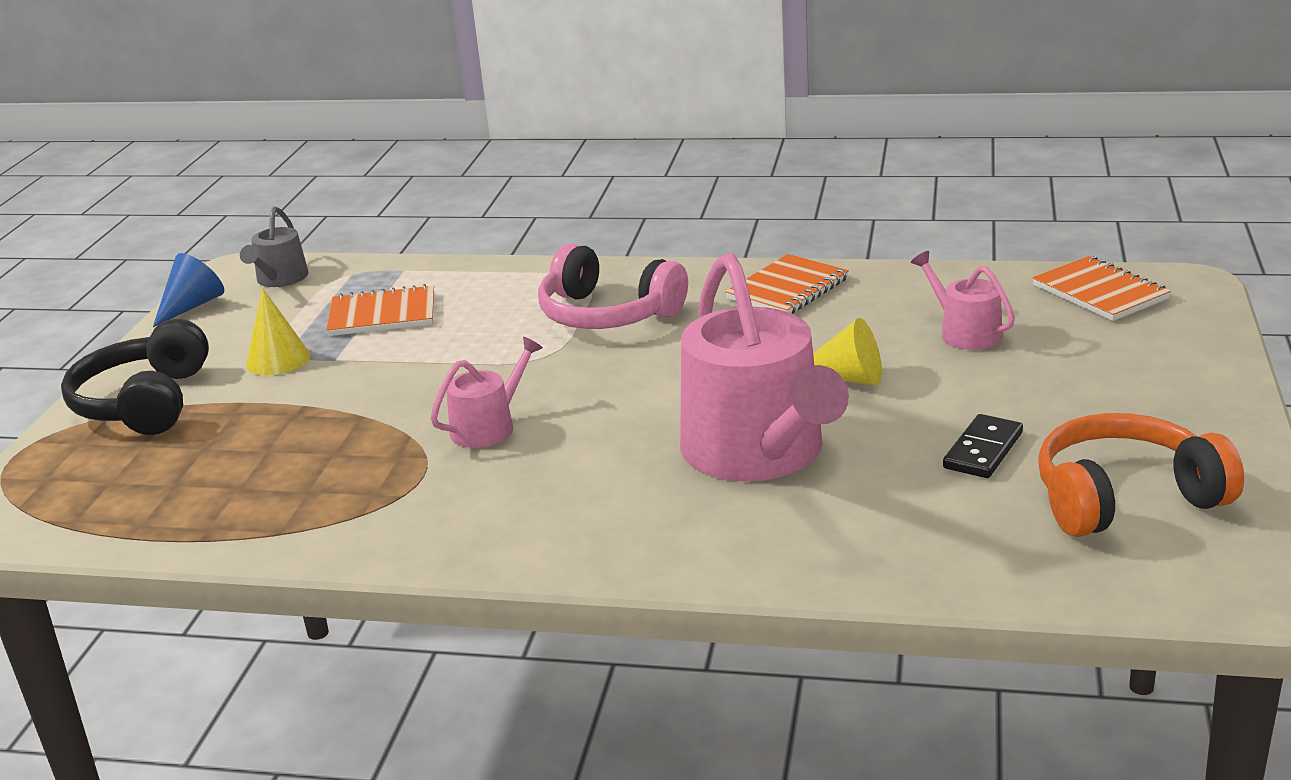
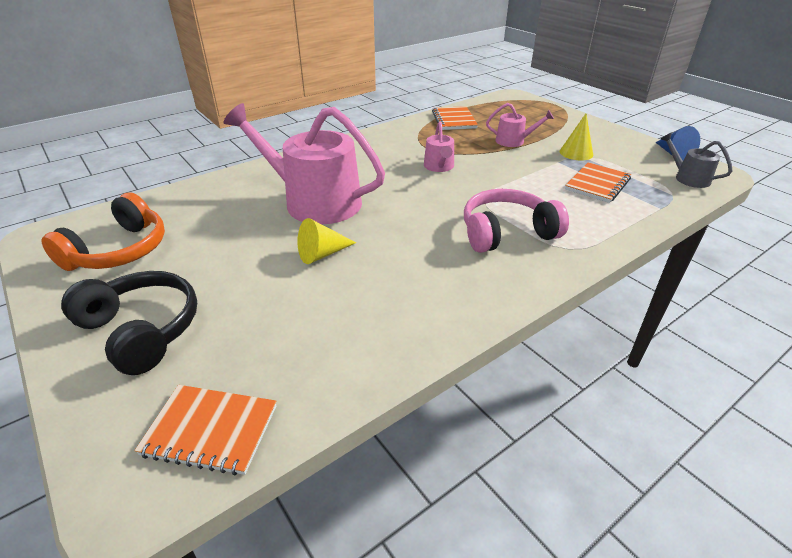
camera: 130 degrees right, 10 degrees up
(144, 403) = (570, 126): black headphones -> black headphones (142, 330)
(787, 289) = (447, 302): orange notebook -> orange notebook (454, 120)
(965, 332) = (286, 322): pink watering can -> pink watering can (513, 141)
(983, 450) = (208, 245): black domino -> none

